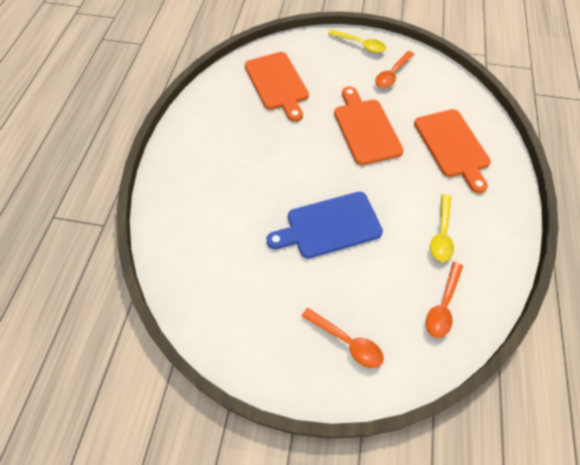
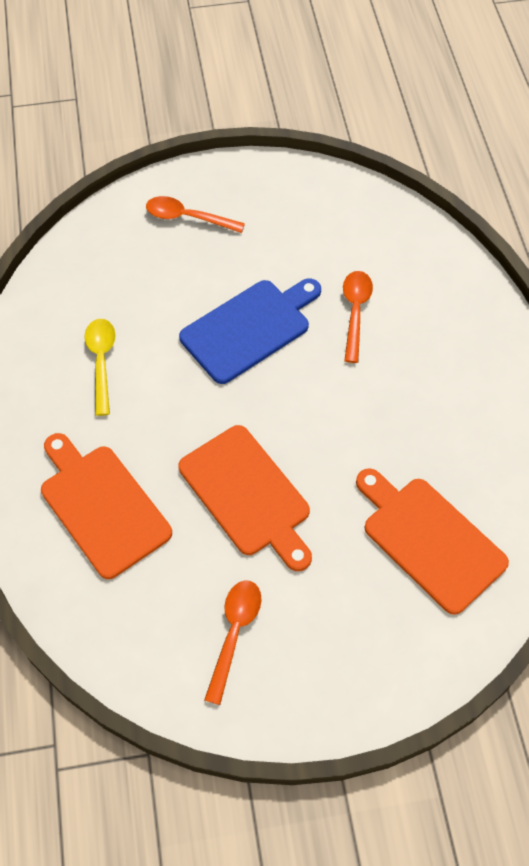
camera: 160 degrees right, 0 degrees up
(360, 45) = (318, 695): yellow spoon -> none
(443, 305) = (89, 280): orange spoon -> orange spoon (355, 312)

